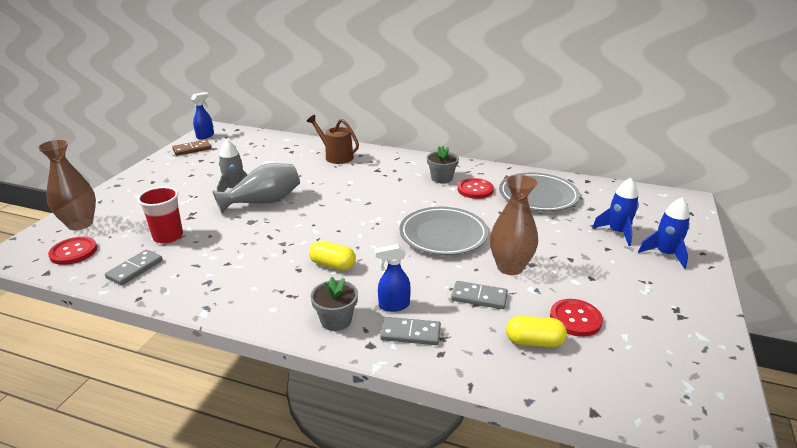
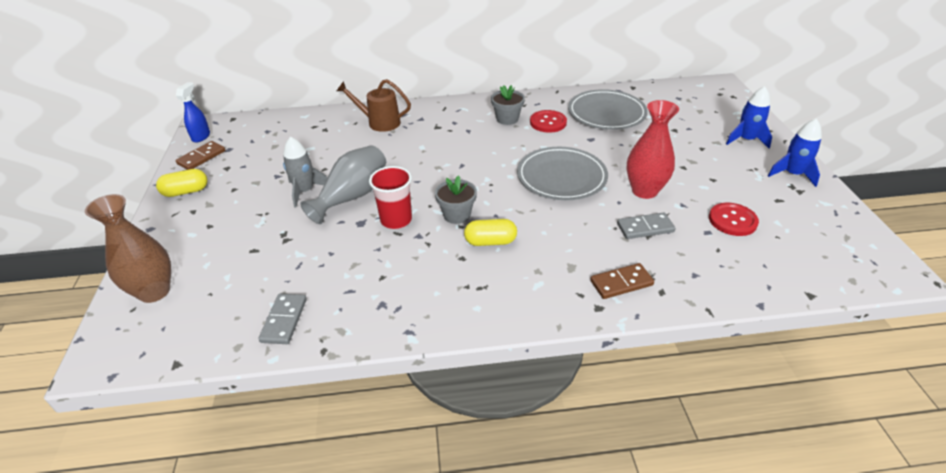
camera: 25 degrees left, 10 degrees up
(73, 252) = (184, 327): red button -> none
(168, 237) = (284, 270): red cup -> red cup (396, 220)
(336, 320) = (546, 296): grey flower pot -> grey flower pot (457, 215)
(393, 305) = (583, 262): blue spray bottle -> none
(410, 333) = (621, 283): grey domino -> brown domino
(510, 267) = (644, 191): brown vase -> red vase
(534, 342) = (721, 252): yellow capsule -> yellow capsule (186, 191)
(617, 232) = (696, 130): blue rocket -> blue rocket (792, 174)

